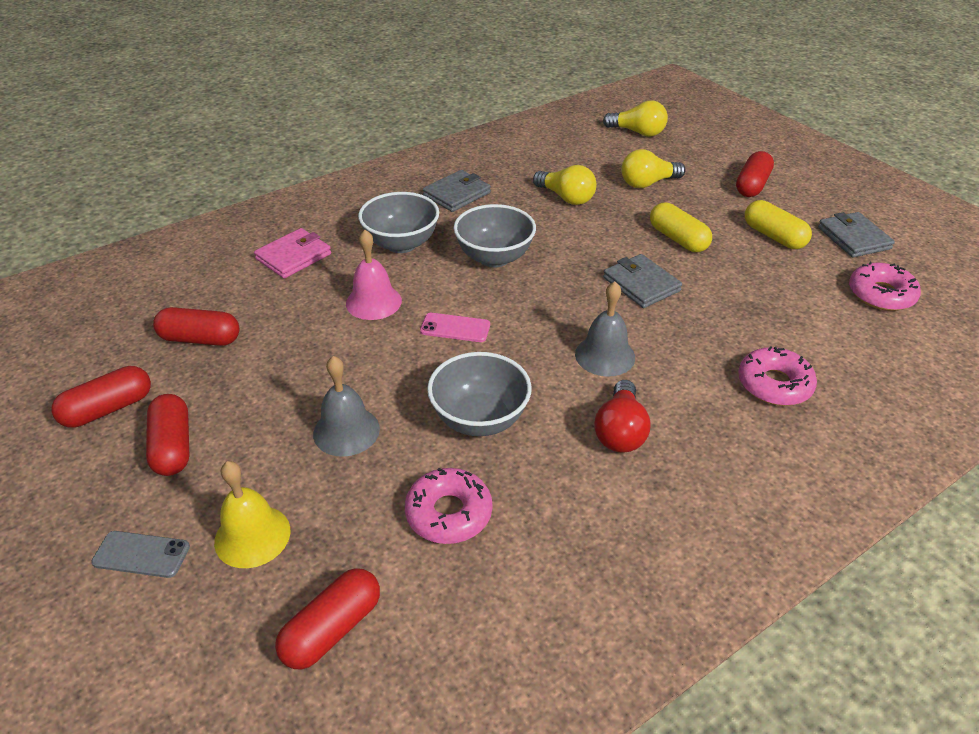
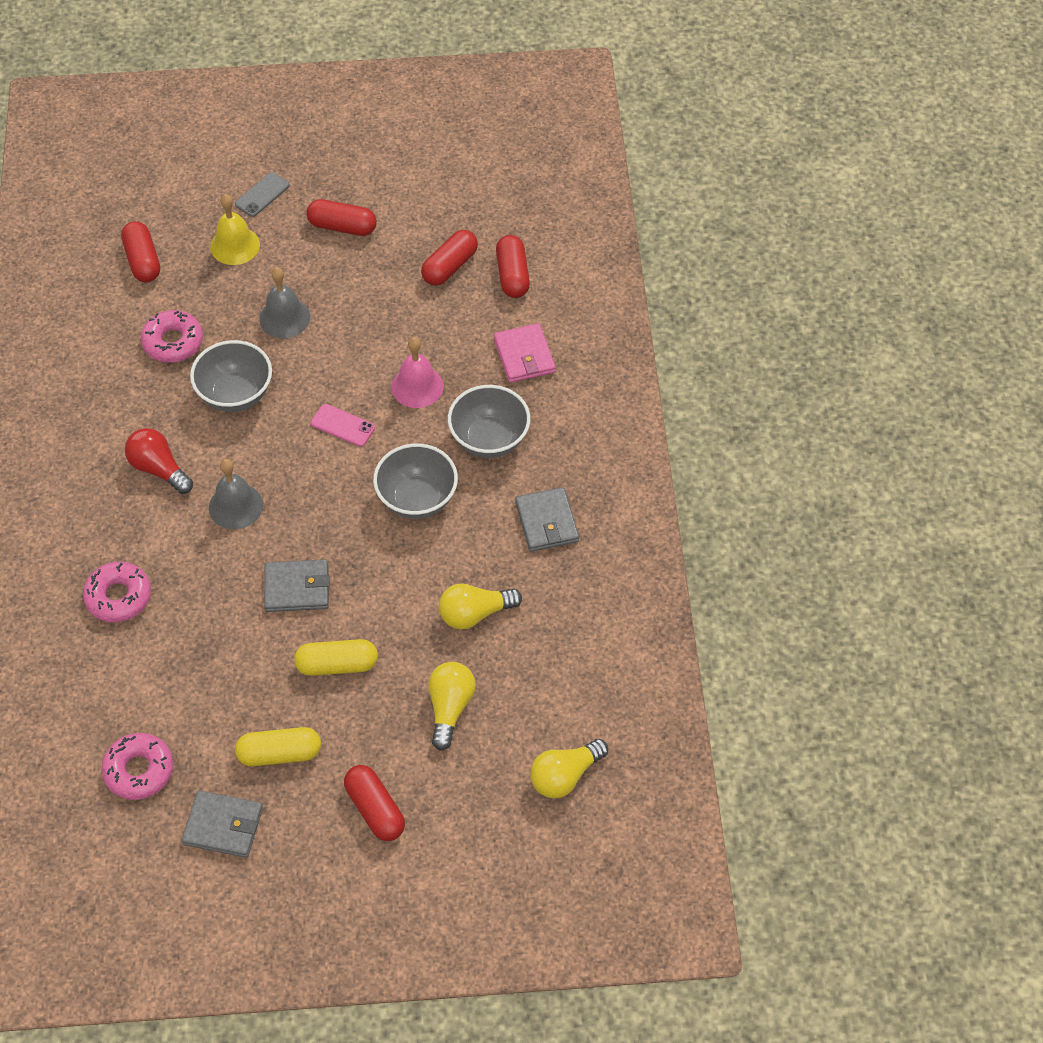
camera: 120 degrees right, 15 degrees up
(108, 409) = (406, 202): red capsule -> red capsule (512, 275)
(455, 328) = (343, 425): pink phone -> pink phone turned 75 degrees clockwise

